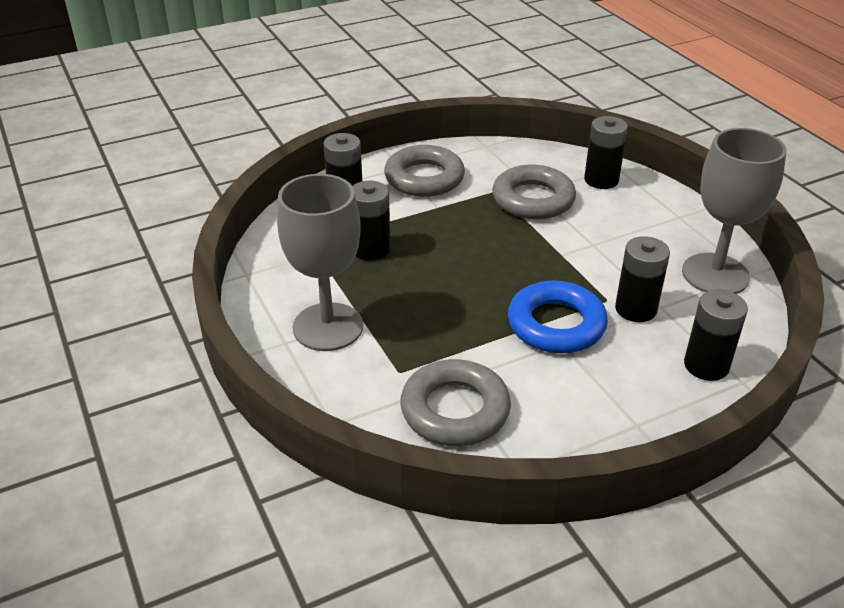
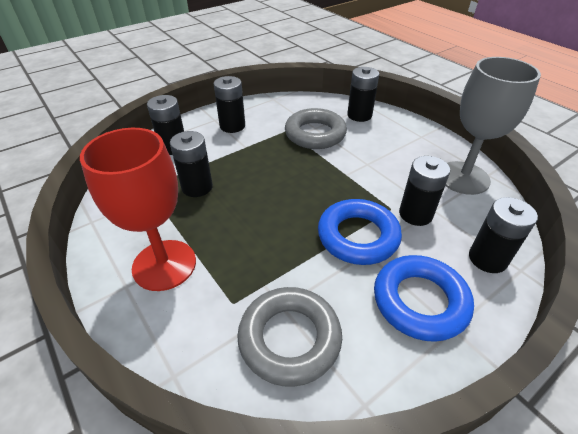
camera: 10 degrees left, 5 degrees up
(328, 327) = (164, 265): grey goblet -> red goblet
(424, 178) = (232, 126): grey ring -> black battery
(608, 396) = (420, 301): none -> blue ring

